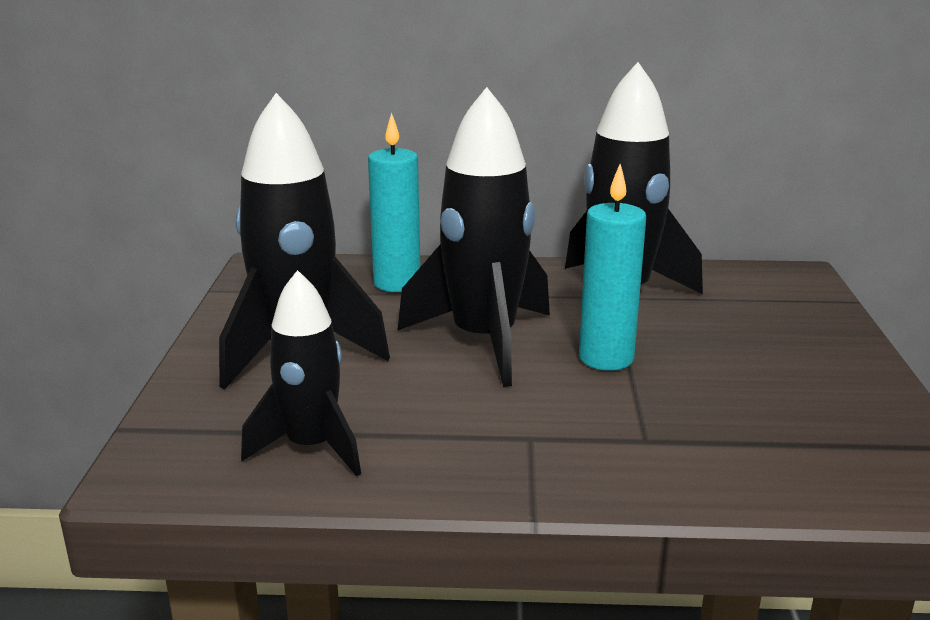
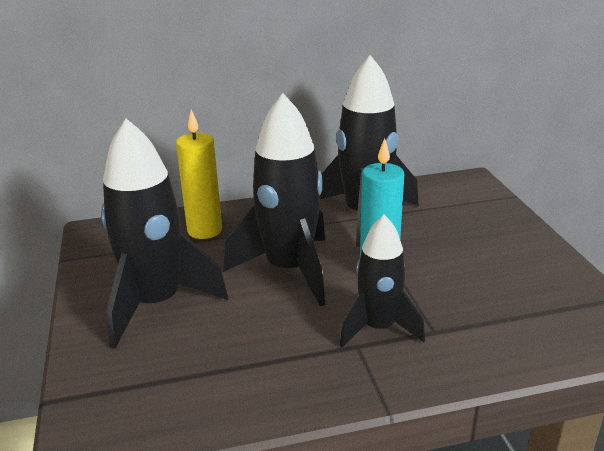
camera: 15 degrees left, 5 degrees up
(311, 447) = (205, 387): black rocket -> black rocket (378, 328)
(397, 283) = (204, 230): turquoise candle -> yellow candle

